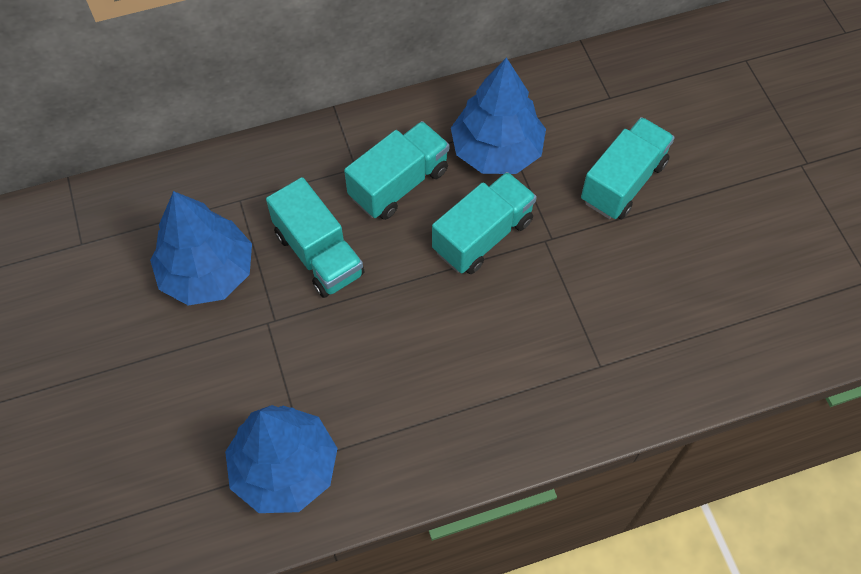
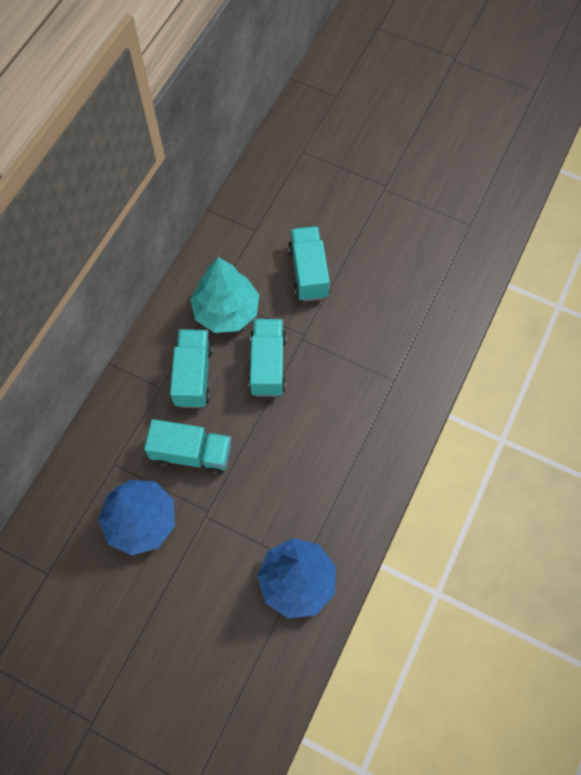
camera: 45 degrees left, 5 degrees up
(497, 150) = (226, 311): blue tree -> turquoise tree

